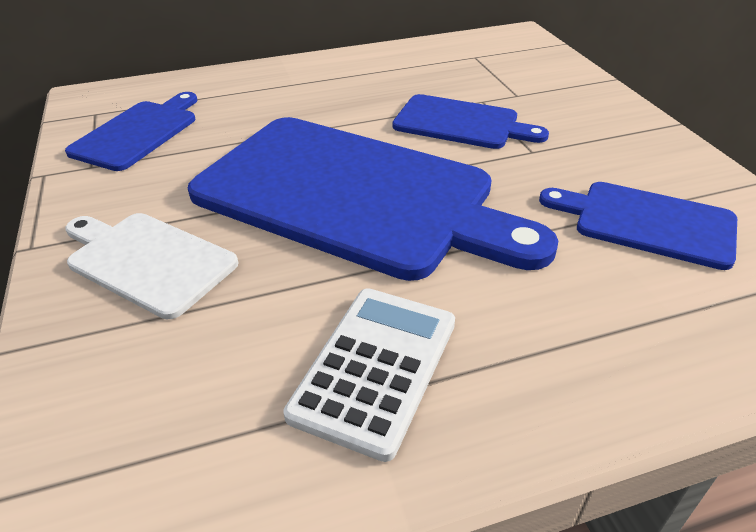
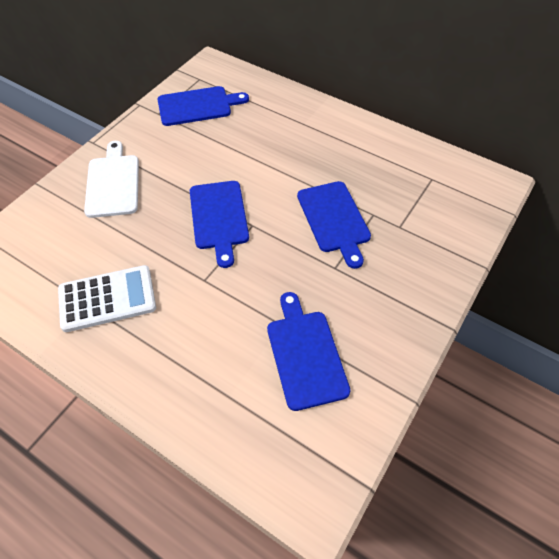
camera: 50 degrees right, 15 degrees up
(354, 195) = (219, 218): blue cutting board -> blue cutting board, size x0.49

